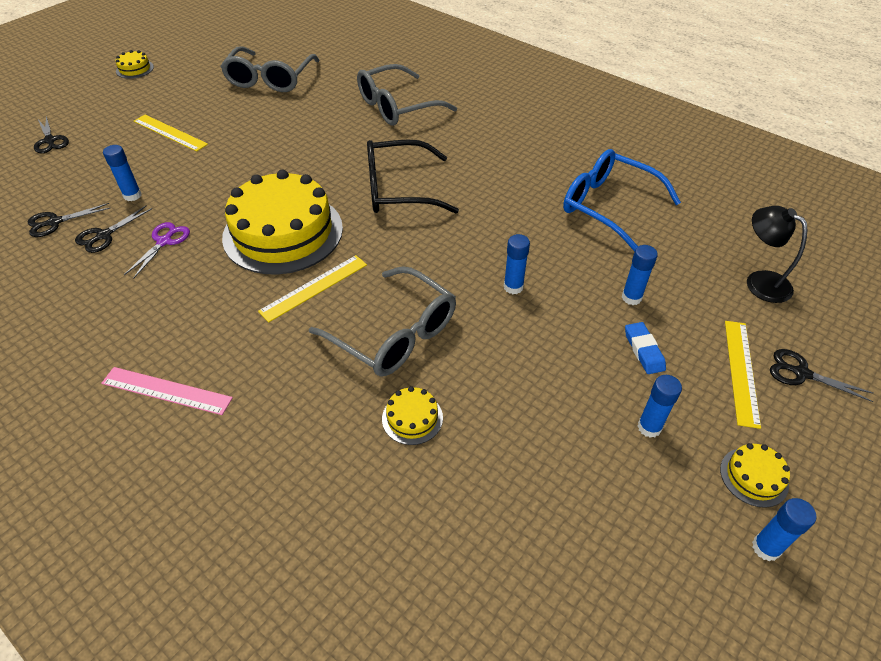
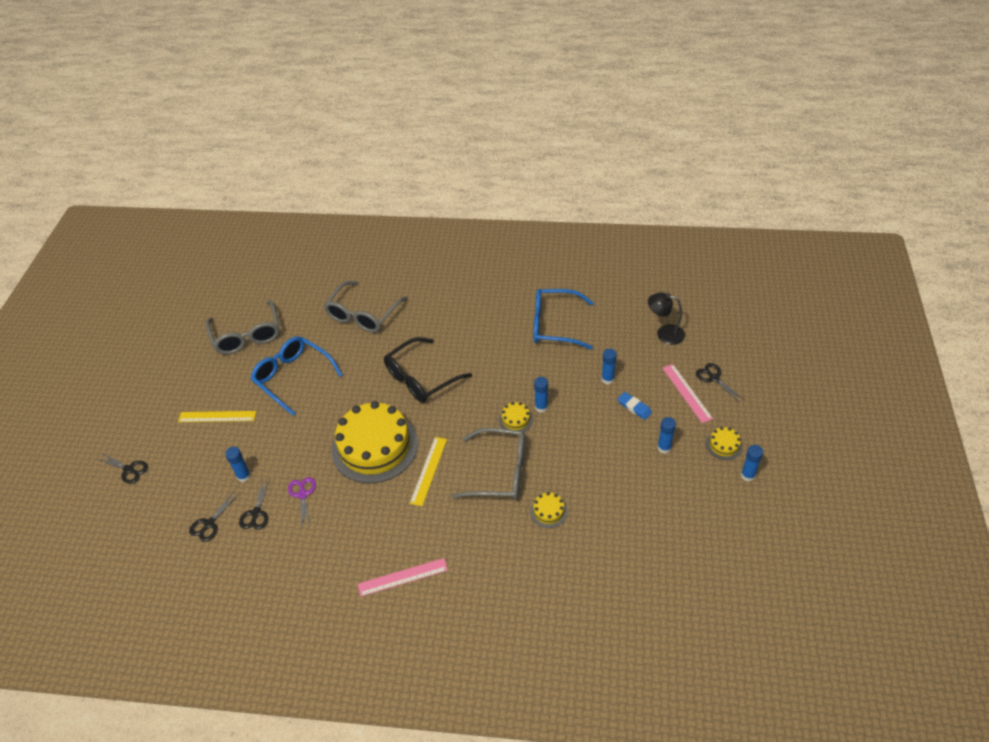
camera: 30 degrees left, 0 degrees up
(135, 69) = (125, 378): yellow cake -> yellow cake (515, 419)
(272, 131) = (293, 377): none -> blue glasses
(741, 371) = (686, 393): yellow ruler -> pink ruler
(801, 373) = (714, 378): black scissors -> black scissors turned 60 degrees clockwise

